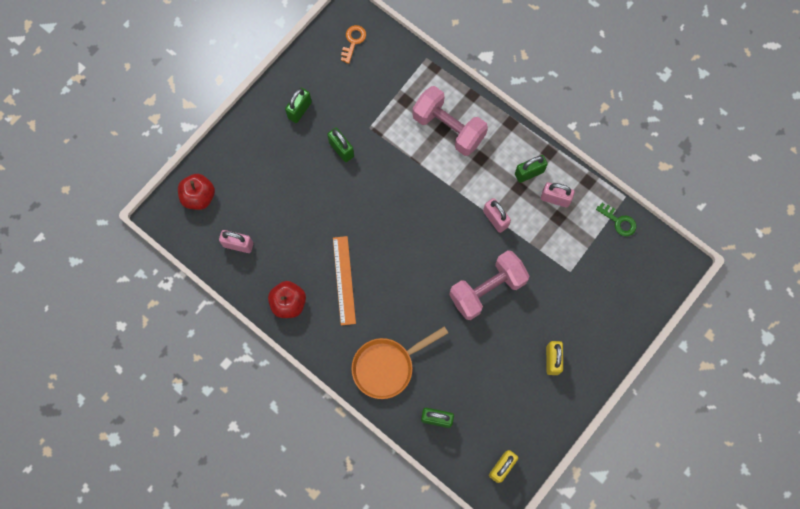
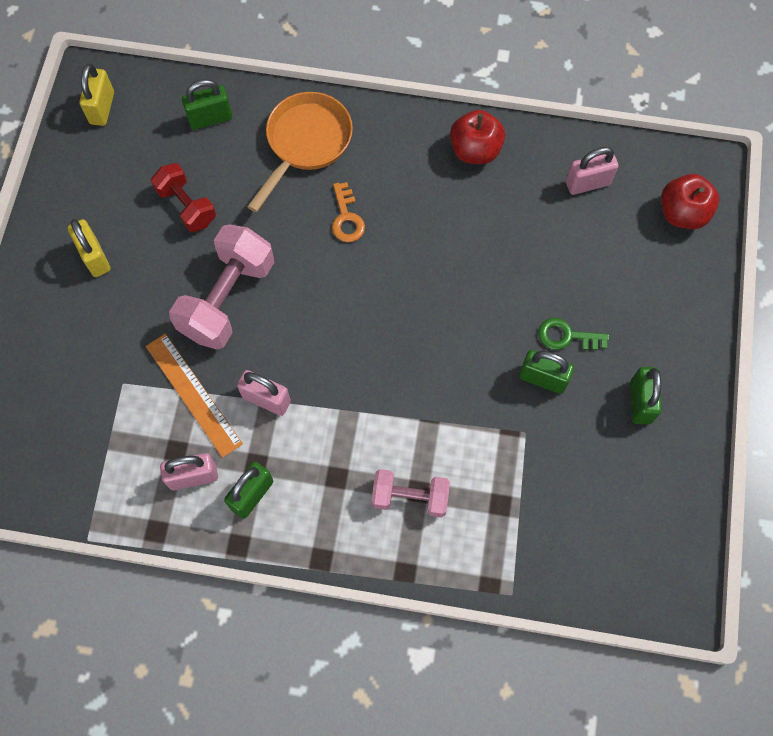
camera: 150 degrees right, 5 degrees down
(344, 280) = (424, 212): orange ruler -> orange ruler (193, 394)
(353, 41) = (639, 555): orange key -> orange key (346, 218)
(448, 128) = (410, 497): pink dumbbell -> pink dumbbell, size x0.61
(481, 363) = (187, 206): none -> red dumbbell
(619, 221) = (81, 494): green key -> green key (567, 336)

